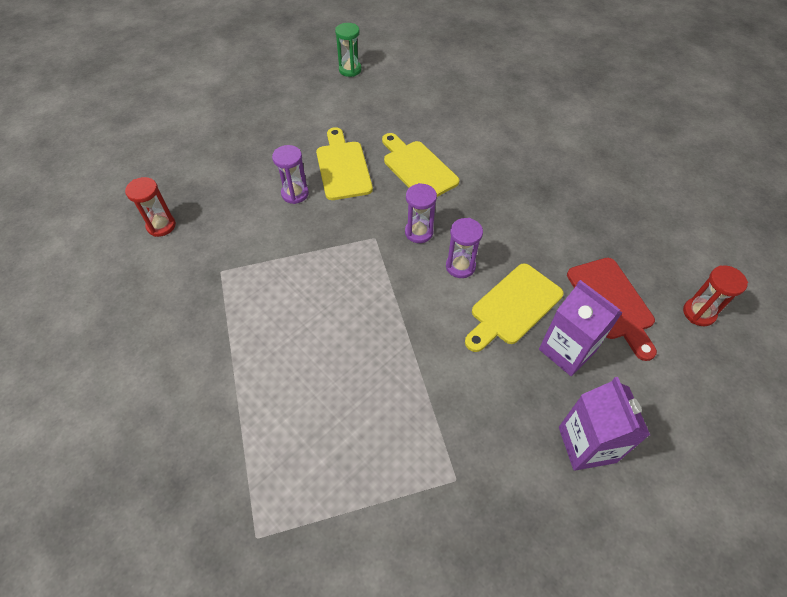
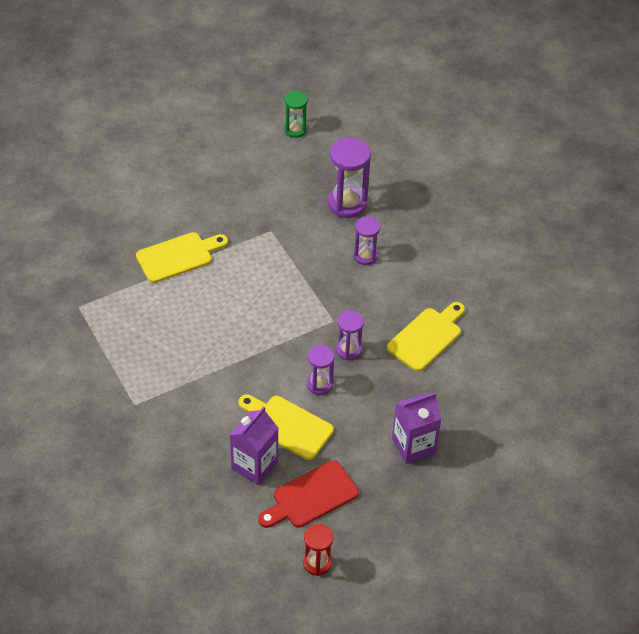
camera: 75 degrees right, 5 degrees down
(161, 226) = (304, 181): red hourglass -> none
(214, 194) = (347, 203): none -> purple hourglass
(342, 167) = (409, 282): yellow cutting board -> yellow cutting board (178, 256)
(350, 70) = (551, 258): green hourglass -> green hourglass (295, 130)
(587, 444) = (176, 481): purple carton -> purple carton (413, 445)

